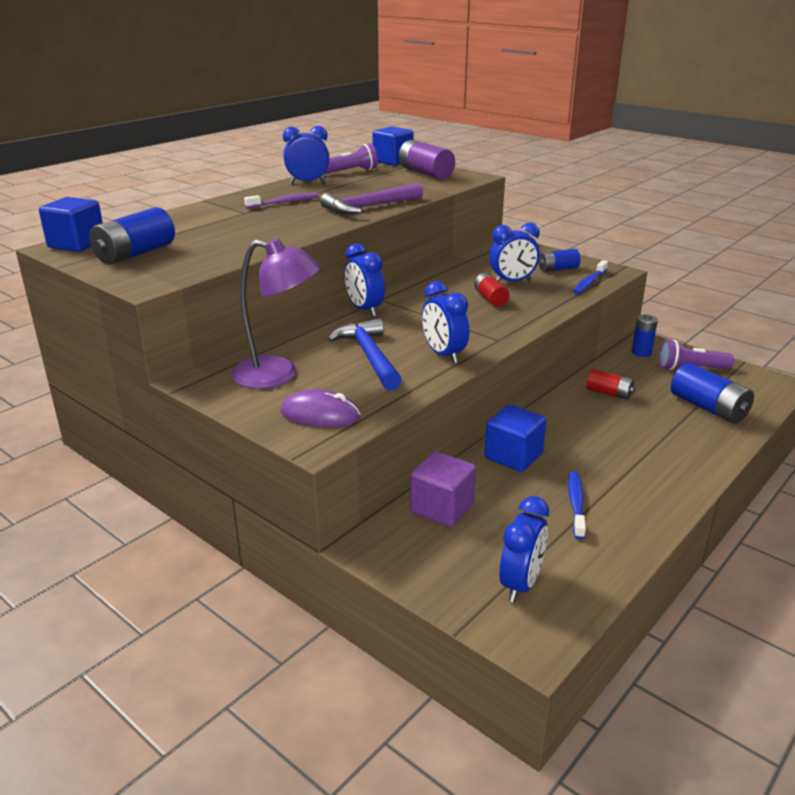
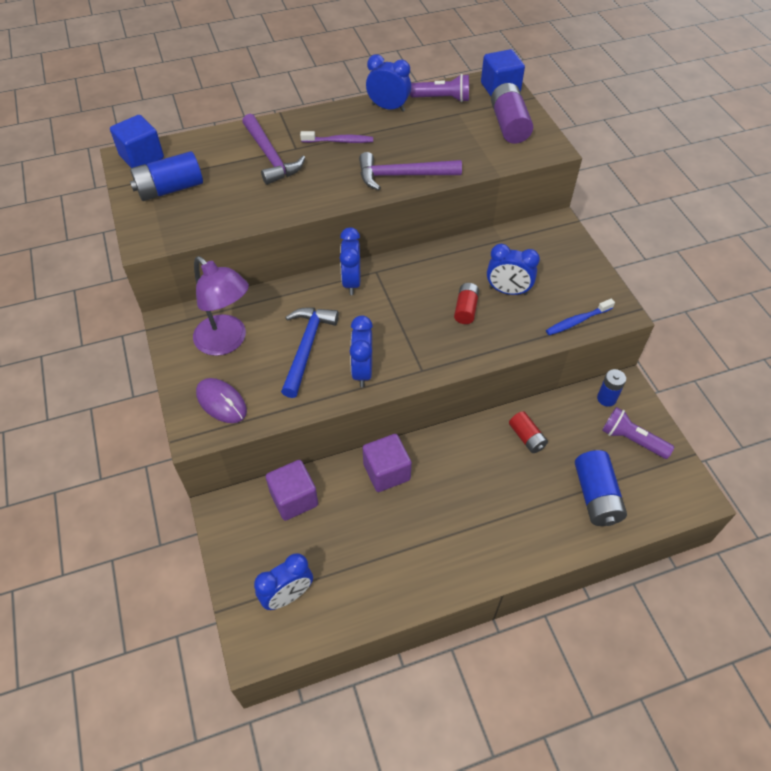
camera: 30 degrees right, 25 degrees up
(225, 220) = (270, 157): none -> purple hammer
(513, 456) = (386, 472): blue cube -> purple cube
(557, 269) = (568, 287): blue battery -> none
(576, 504) = (388, 544): blue toothbrush -> none

